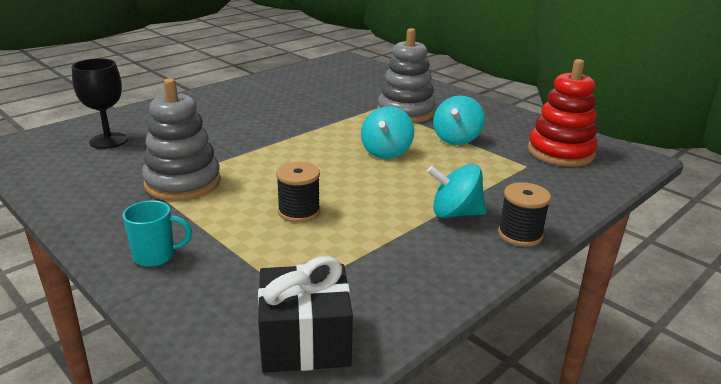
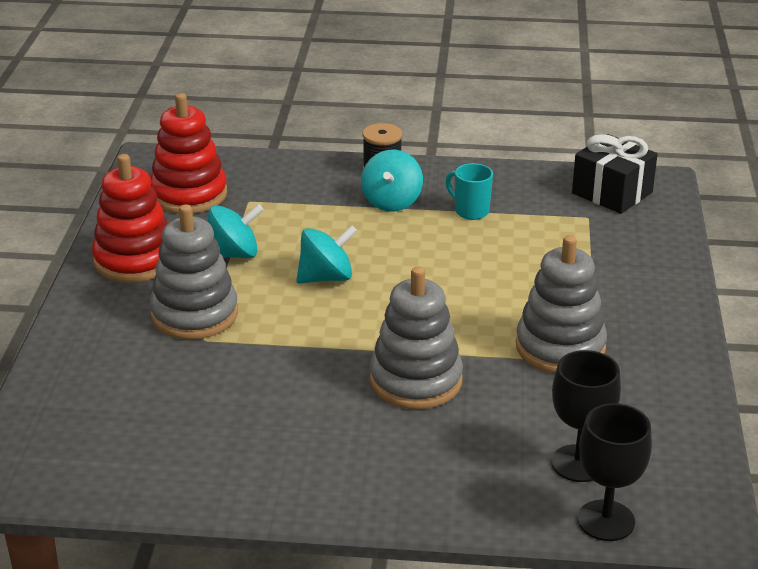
camera: 130 degrees left, 5 degrees up
(71, 129) = (606, 520): none -> black goblet
(156, 256) = (651, 286): turquoise mug -> turquoise mug (470, 211)
(247, 135) = (416, 381): none -> grey stacking toy
(299, 212) = (501, 264): black spool -> none
(455, 213) = (392, 202): turquoise spinning top -> turquoise spinning top turned 45 degrees clockwise
(487, 116) = (135, 260): none -> red stacking toy

